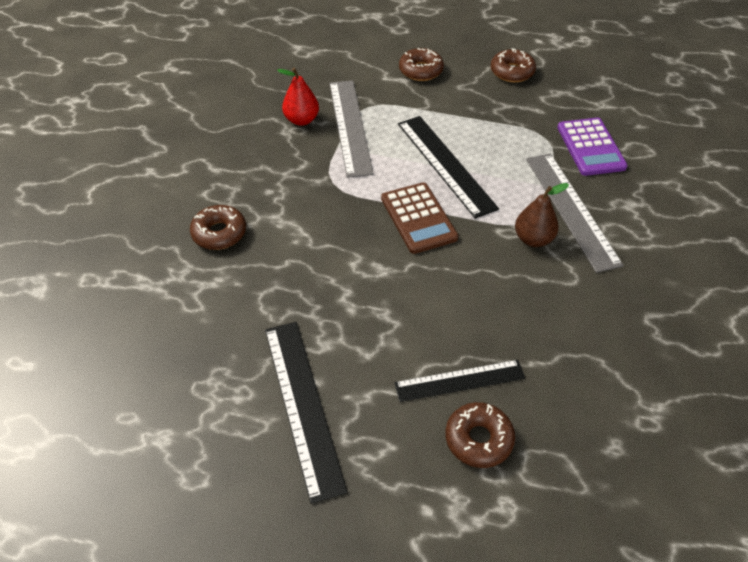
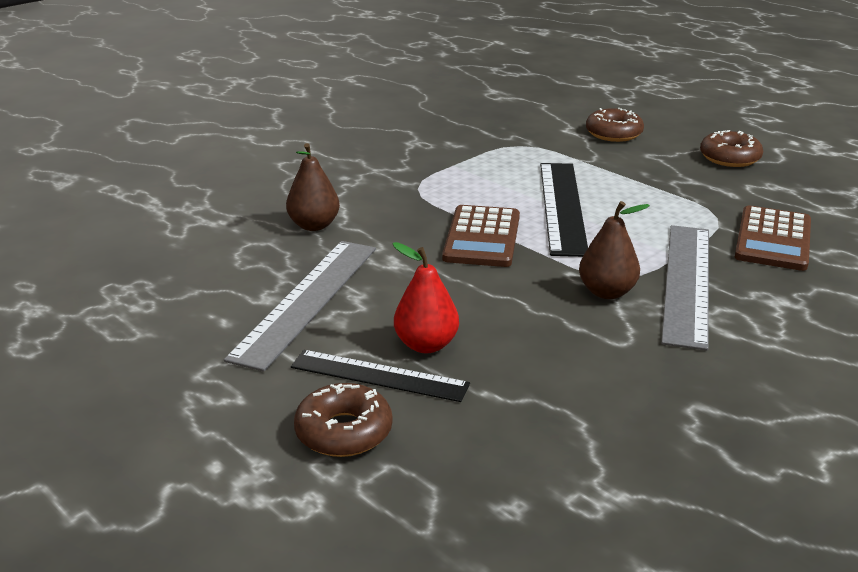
camera: 30 degrees right, 20 degrees down
(219, 233) = (261, 192): brown donut -> none
(293, 254) = (314, 225): none -> brown pear
(301, 120) = (437, 138): red pear -> red pear (426, 345)
(302, 405) = (188, 334): black ruler -> none
(349, 126) = (483, 154): grey ruler -> grey ruler (306, 300)
(590, 147) = (773, 239): purple calculator -> brown calculator

